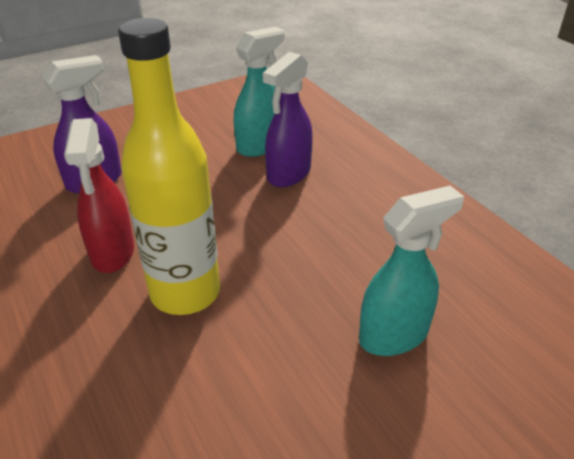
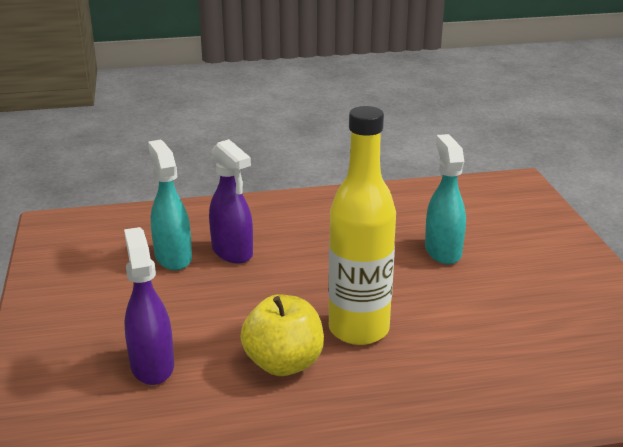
camera: 70 degrees left, 10 degrees down
(112, 253) = (284, 363): red spray bottle -> yellow apple

